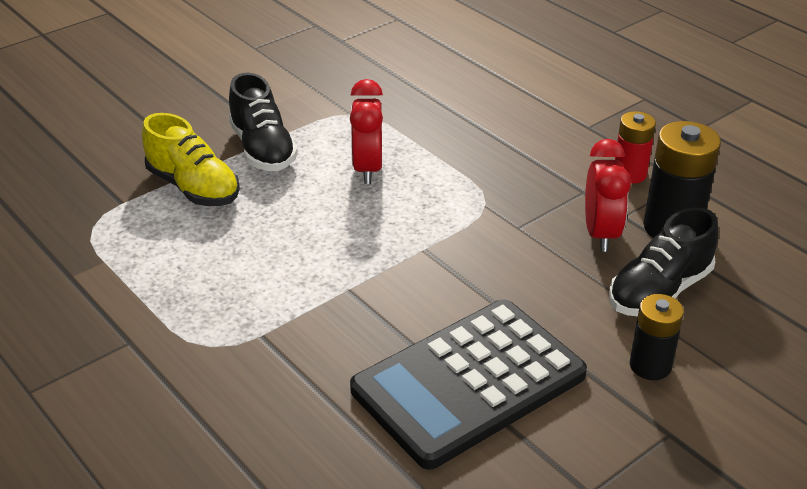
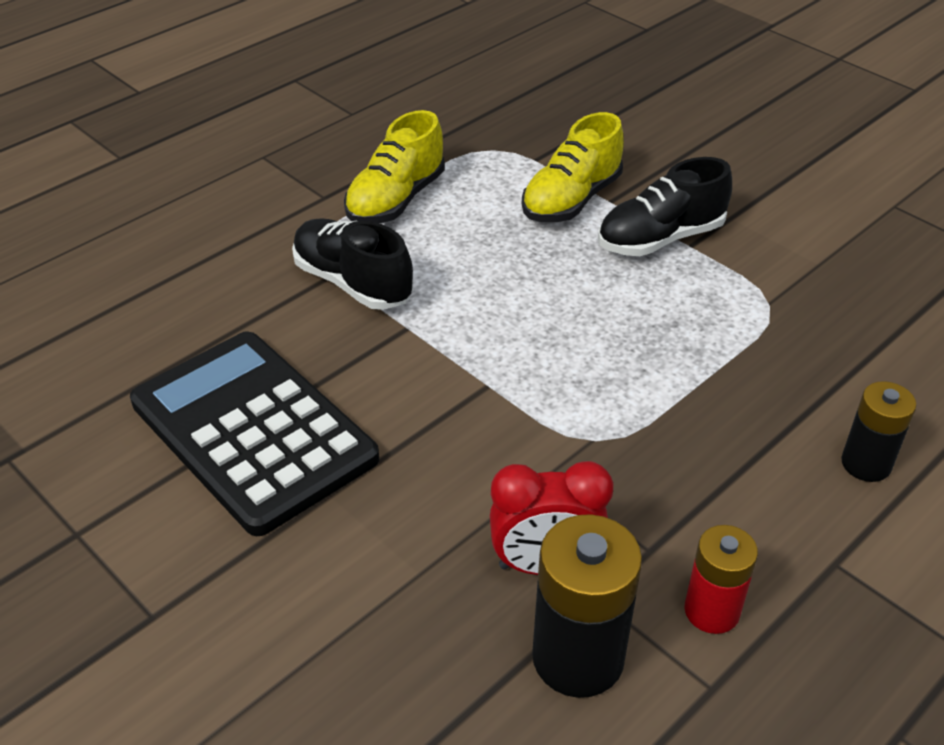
camera: 85 degrees right, 5 degrees up
(154, 291) = (396, 200): none -> yellow shoe
(367, 169) = (643, 326): red clock -> none
(650, 365) = (271, 605): black battery -> black battery (866, 464)
(659, 291) = (422, 628): black shoe -> black shoe (352, 283)

